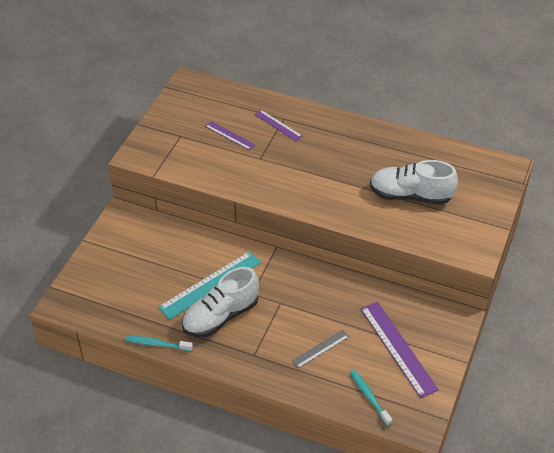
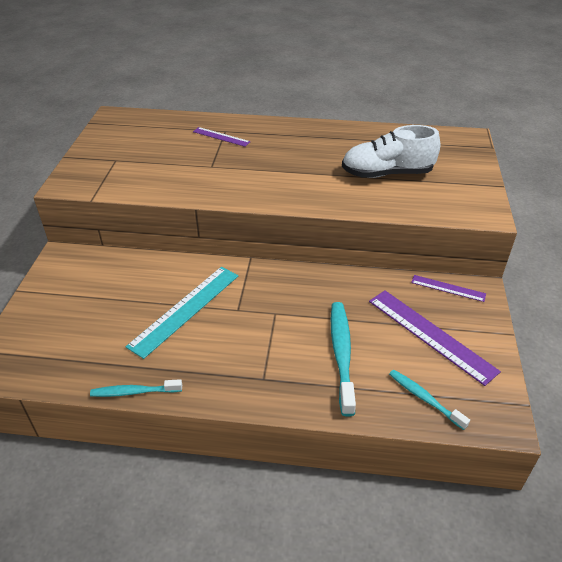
camera: 15 degrees left, 5 degrees down
(221, 316) = (208, 342): white shoe -> none
(230, 135) = (171, 152): purple ruler -> purple ruler (448, 288)
(320, 348) = (341, 354): grey ruler -> turquoise toothbrush

